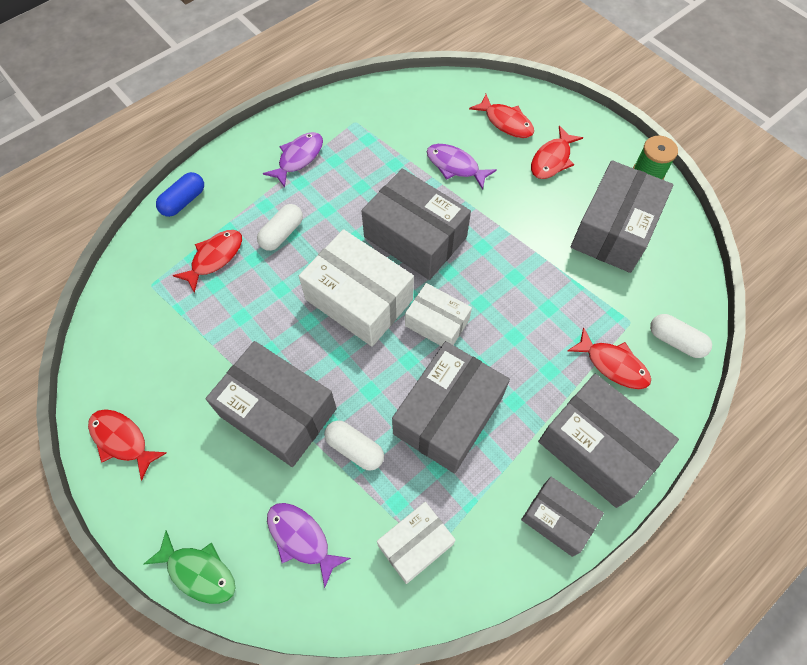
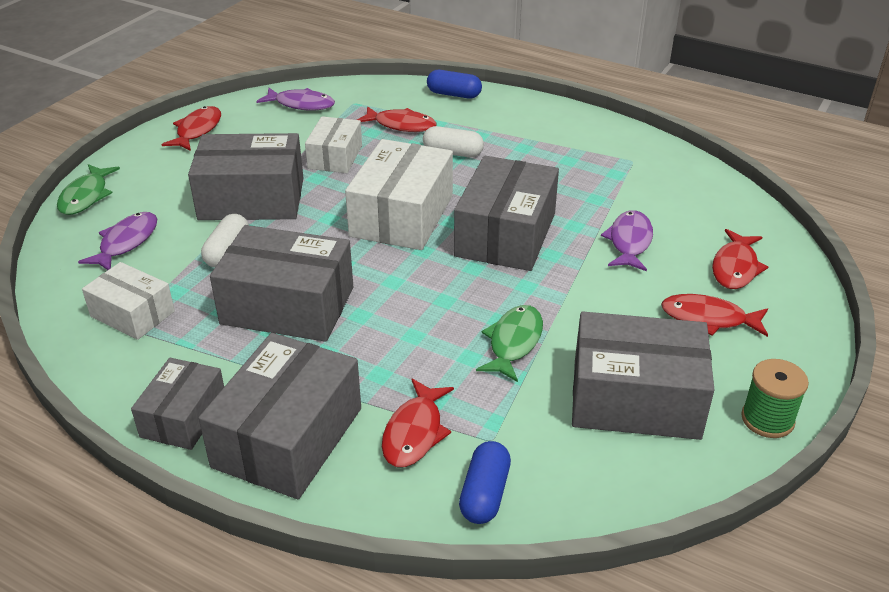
camera: 70 degrees right, 25 degrees down
(278, 412) = (251, 199): grey box -> grey box turned 75 degrees clockwise
(298, 158) = (553, 139): purple fish -> purple fish (301, 104)
(437, 323) = (400, 274): white box -> white box (335, 157)
(541, 276) = (513, 342): none -> green fish
(675, 341) = (484, 494): white capsule -> blue capsule

